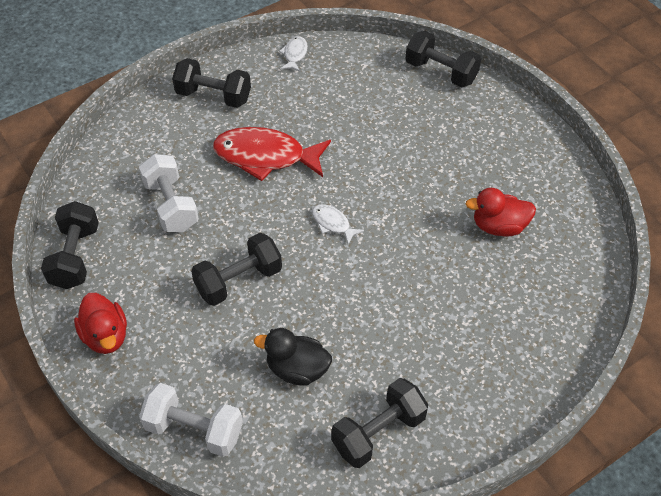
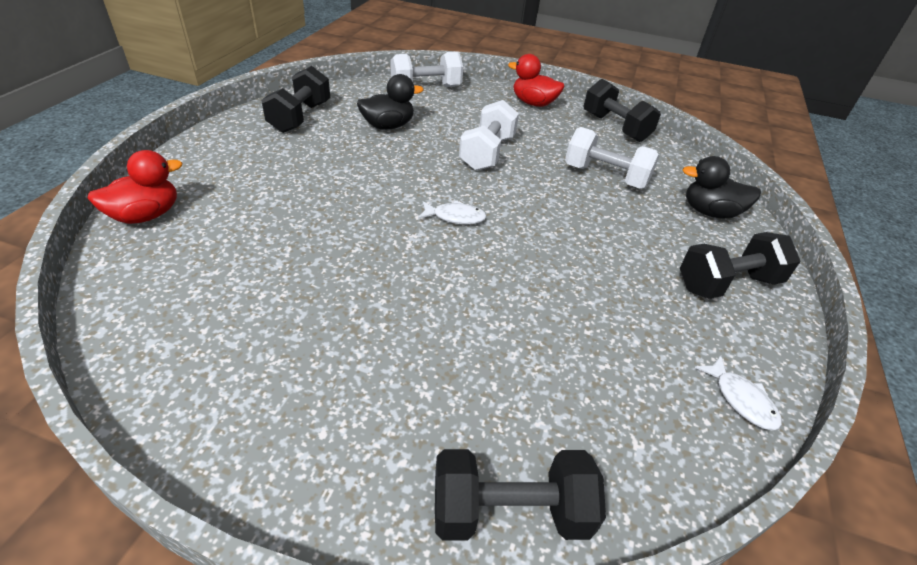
camera: 140 degrees right, 10 degrees down
(142, 139) = (710, 212): none -> black duck
(239, 281) = (487, 153): black dumbbell -> white dumbbell
(265, 157) = (589, 247): red fish -> none
(499, 226) = (265, 287): red duck -> red duck (146, 215)

